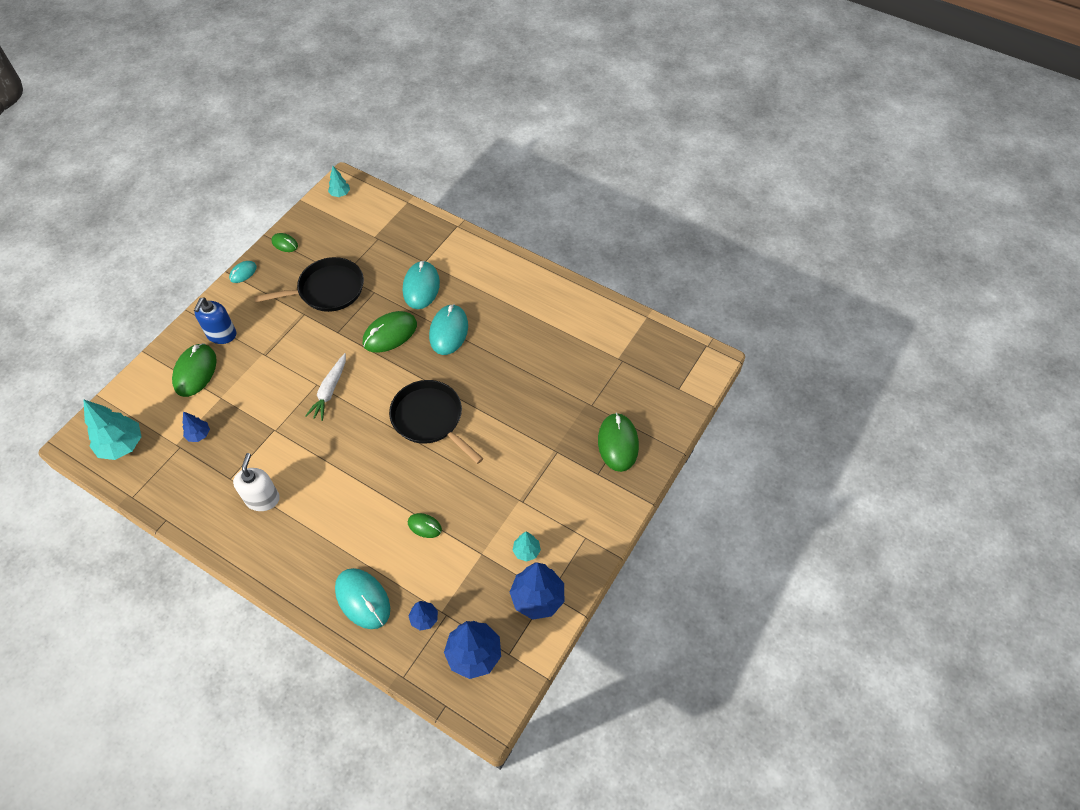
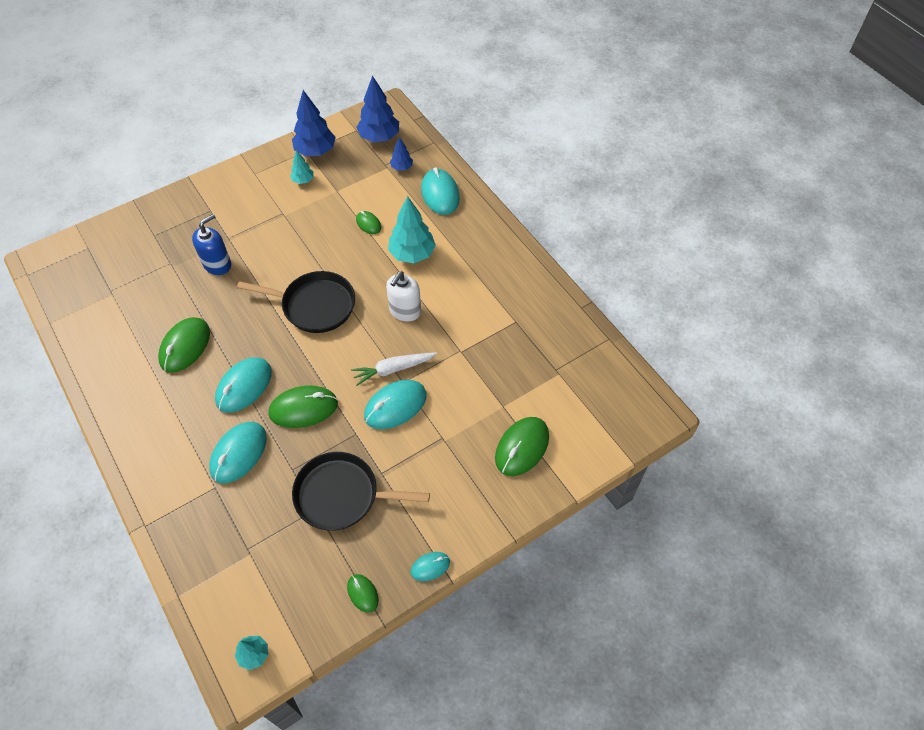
camera: 155 degrees left, 0 degrees up
(122, 445) = (612, 393): turquoise tree -> turquoise tree (412, 254)
(199, 435) = (534, 374): blue tree -> none
(221, 334) = (481, 484): blue soap dispenser -> blue soap dispenser (217, 264)
(262, 499) = (492, 293): white soap dispenser -> white soap dispenser (405, 311)
(314, 363) = (395, 406): none -> turquoise mouse
(329, 391) = (393, 369): white carrot -> white carrot turned 150 degrees counterclockwise
(430, 419) = (315, 305): black pan -> black pan turned 60 degrees counterclockwise
(618, 443) = (176, 225): green mouse -> green mouse (185, 346)

